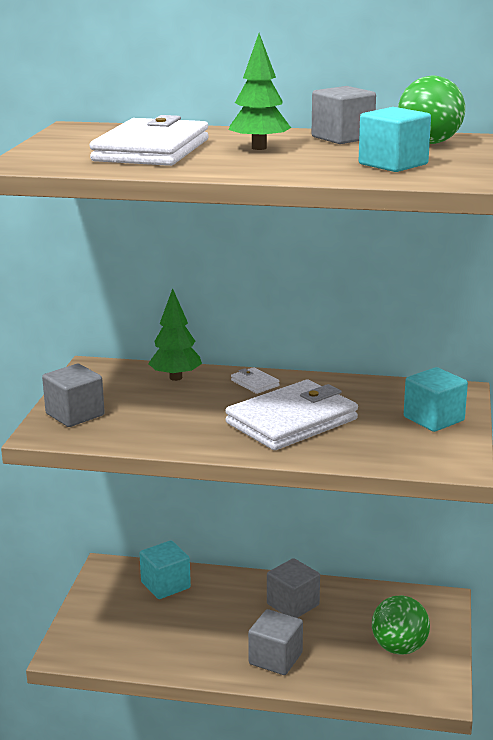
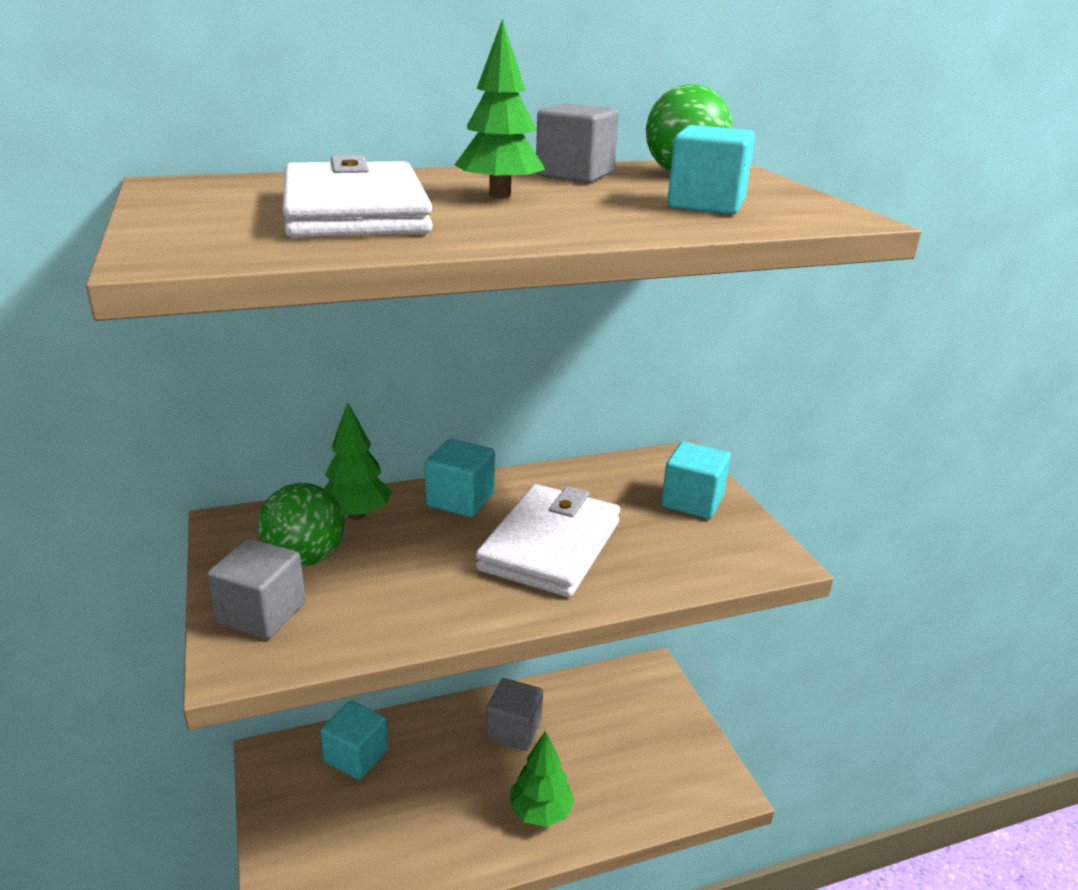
camera: 30 degrees left, 5 degrees up
(255, 383) = (460, 499): white wallet -> turquoise cube
(275, 658) = (540, 812): grey cube -> green tree
(399, 648) = (652, 745): green ball -> green ball (305, 558)

